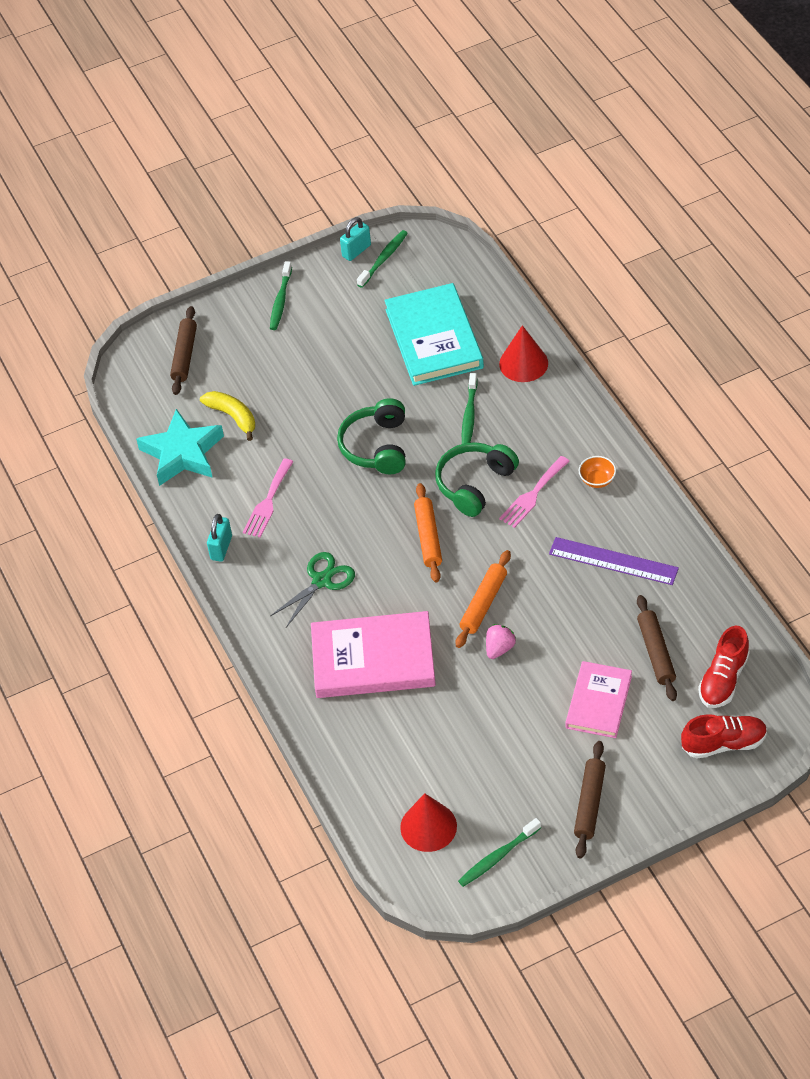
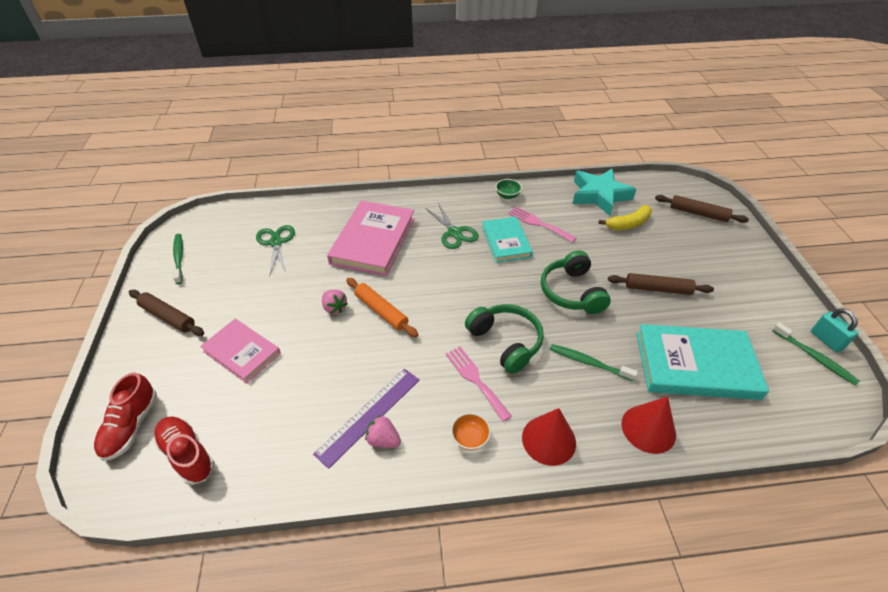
camera: 105 degrees right, 5 degrees down
(221, 548) = (507, 196): turquoise padlock -> green bowl
(280, 301) = (756, 275): green toothbrush -> none
(317, 525) = (506, 242): none -> turquoise book
(376, 446) = (571, 292): green headphones -> green headphones turned 120 degrees counterclockwise
(422, 763) = (276, 242): none -> green scissors
(428, 537) = (463, 297): orange rolling pin -> none
(428, 826) = (230, 233): red cone -> red cone (548, 440)
(631, 540) = (383, 440): none -> pink strawberry
(656, 652) = (254, 411): brown rolling pin -> brown rolling pin (657, 289)

